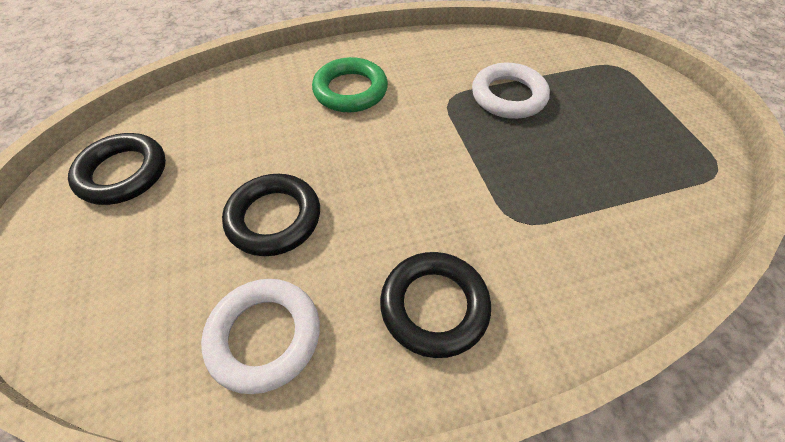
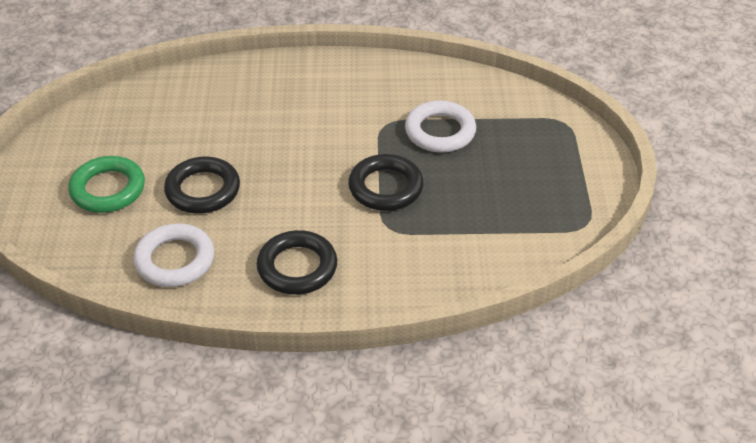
camera: 15 degrees right, 10 degrees down
(123, 173) = (97, 136): black ring -> black ring (385, 187)
(350, 90) = (300, 101): green ring -> green ring (108, 189)

